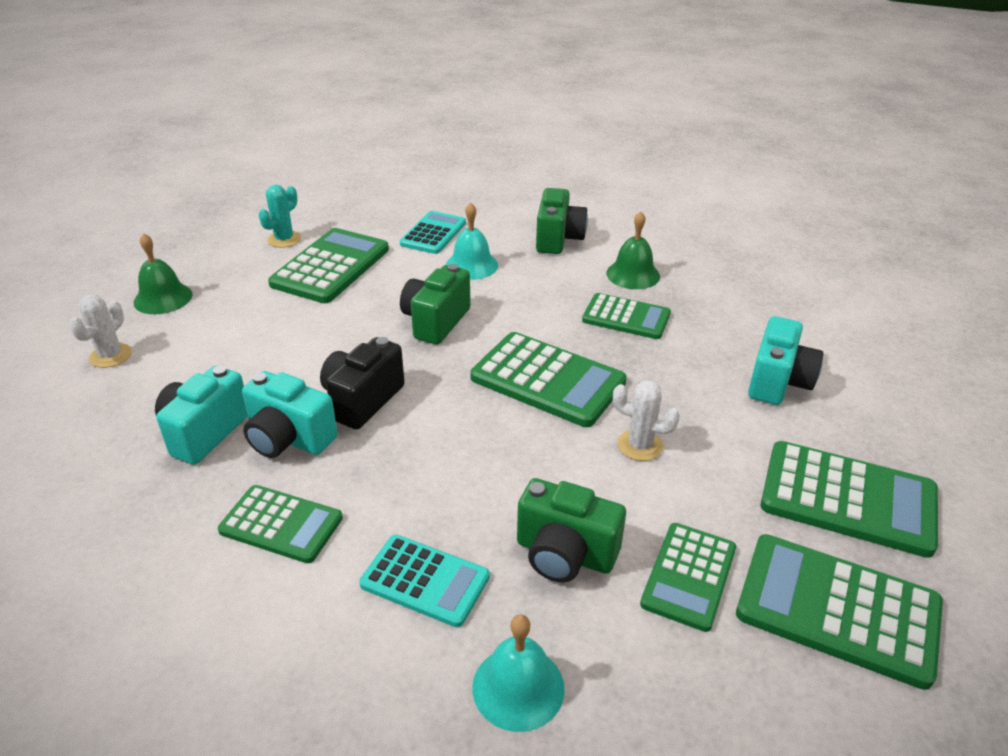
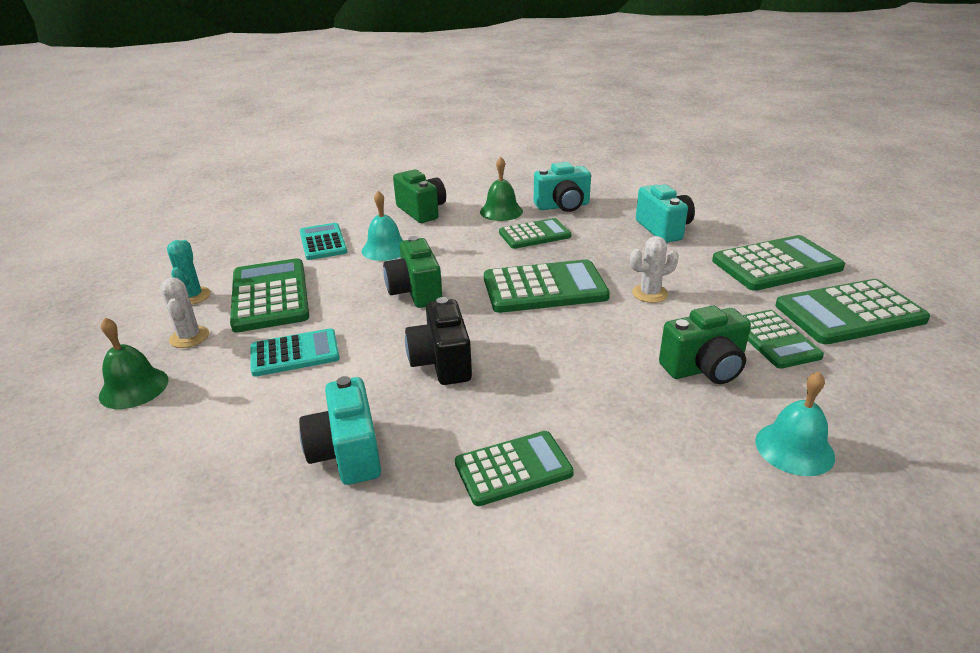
camera: 40 degrees left, 5 degrees down
(110, 355) = (149, 455): white cactus -> white cactus (189, 337)
(289, 439) = (426, 416): turquoise camera -> turquoise camera (563, 206)
(425, 581) = (658, 434): turquoise calculator -> turquoise calculator (295, 353)

